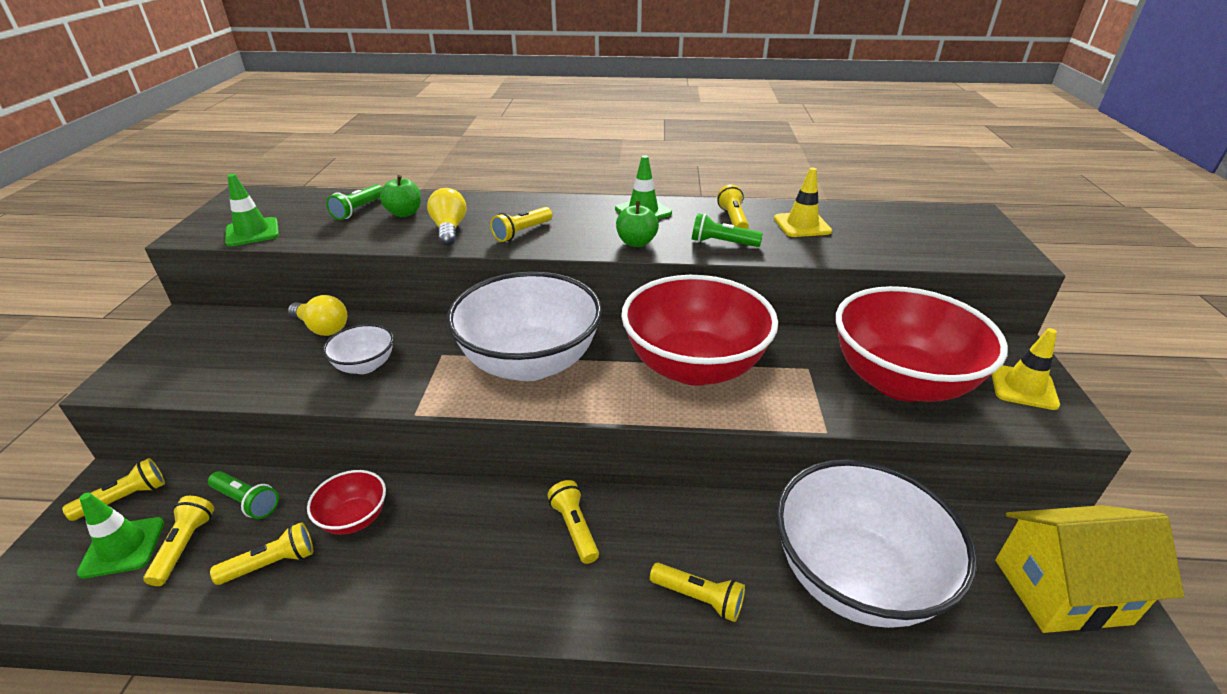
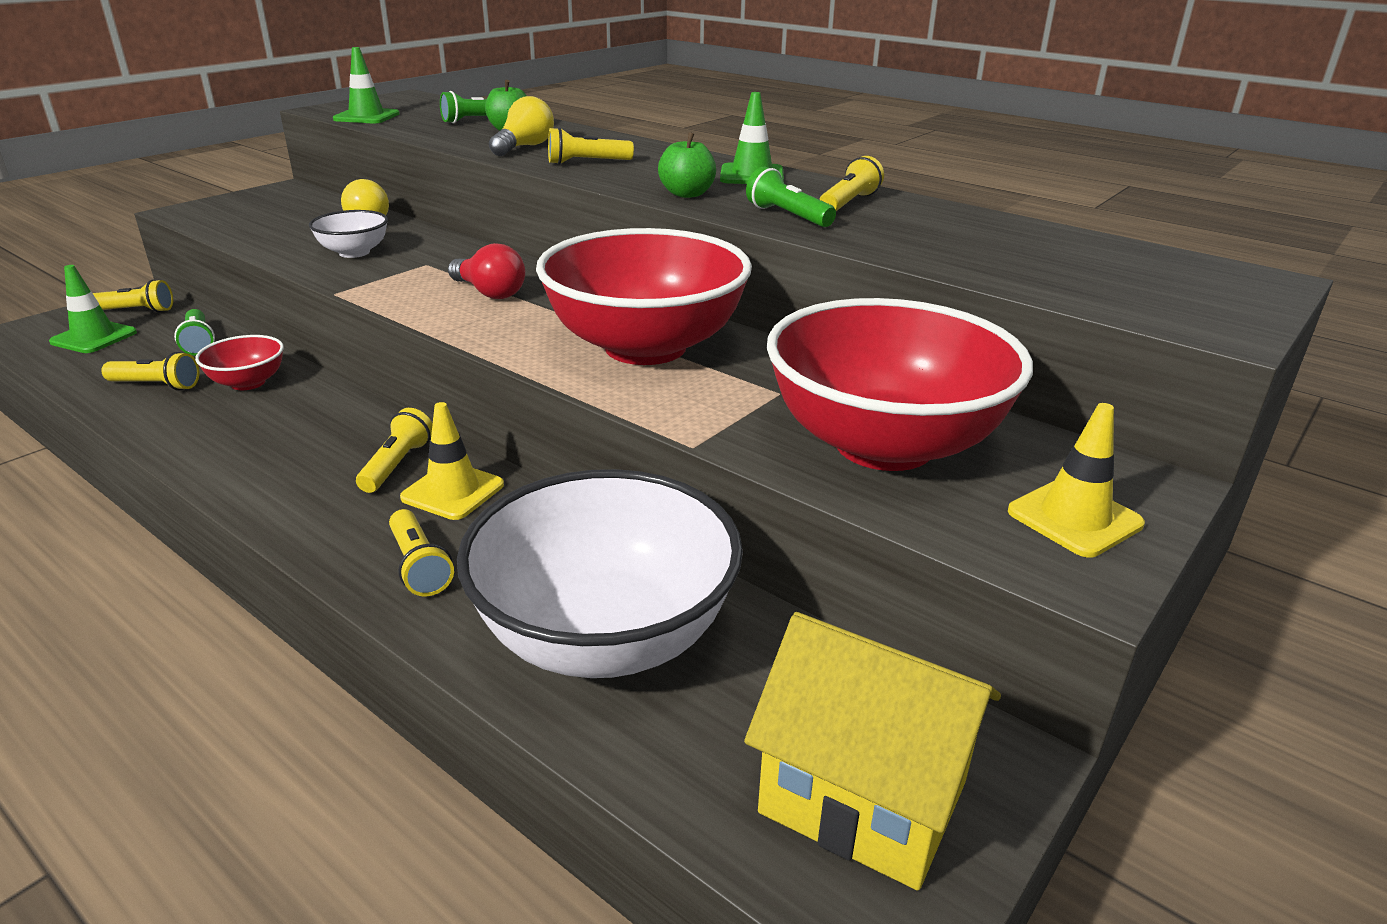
camera: 35 degrees right, 5 degrees down
(185, 546) = (126, 352): yellow flashlight -> none
(530, 362) = (489, 292): white bowl -> red light bulb
(802, 225) = (933, 226): yellow traffic cone -> yellow traffic cone (453, 491)

